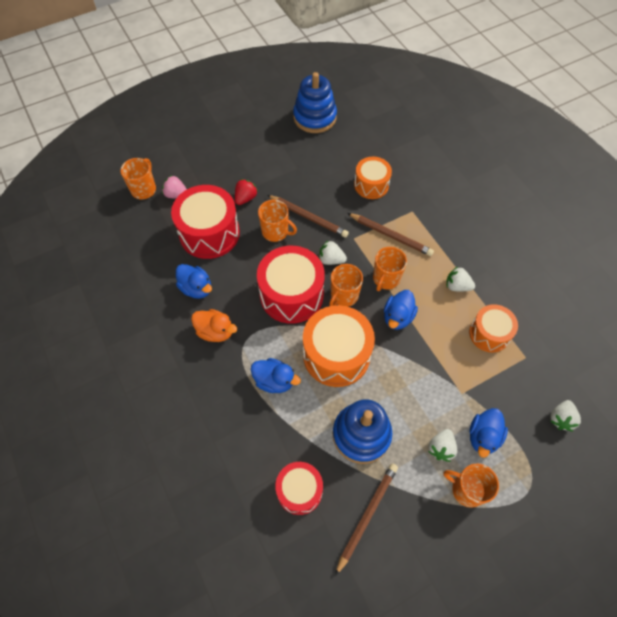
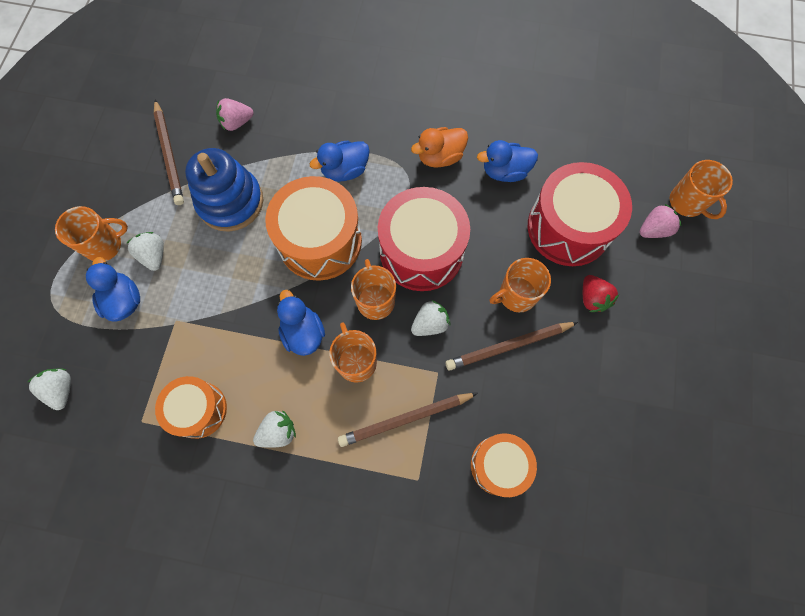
camera: 130 degrees right, 10 degrees up
(299, 491) = (237, 122): red drum -> pink strawberry
(315, 117) = (679, 493): blue stacking toy -> none

